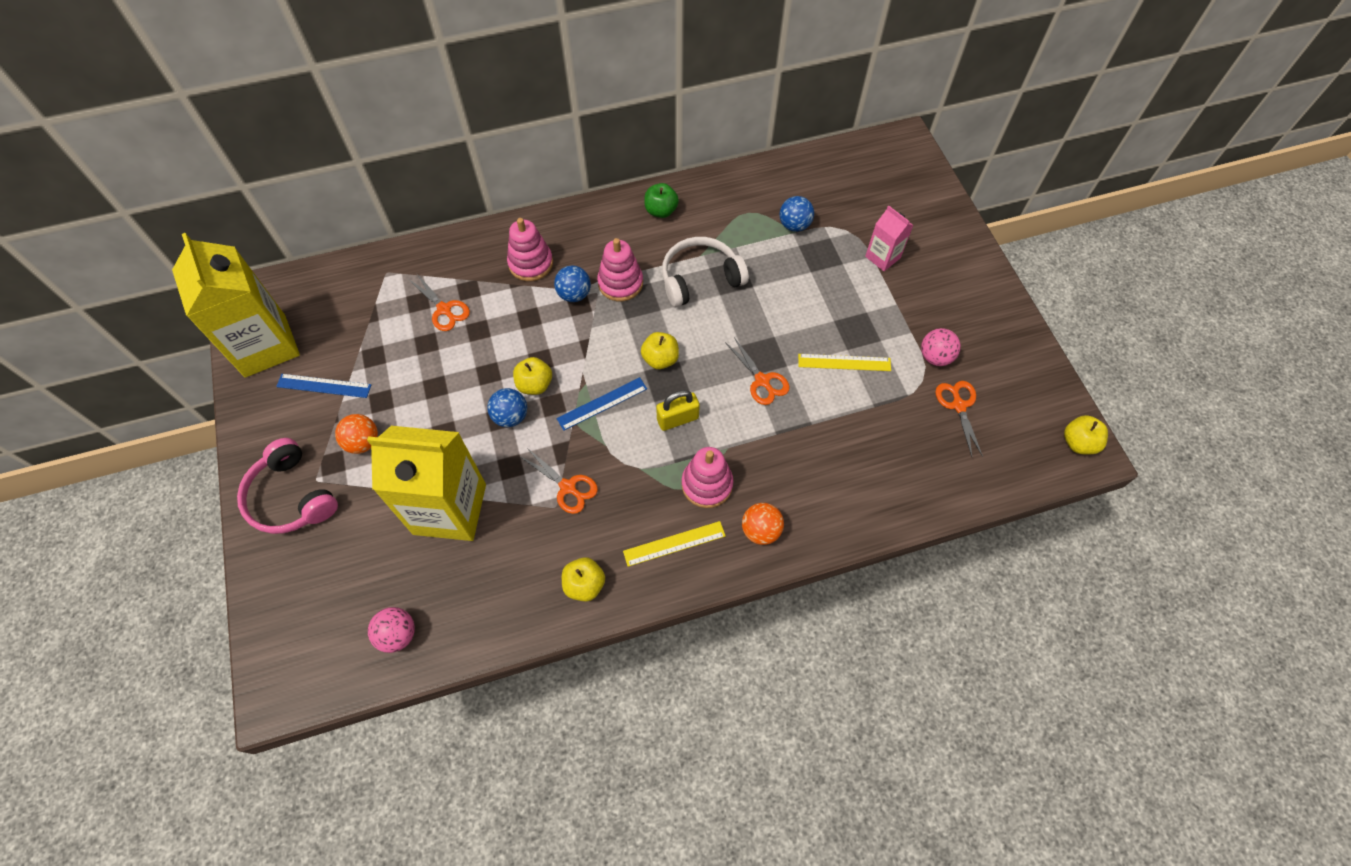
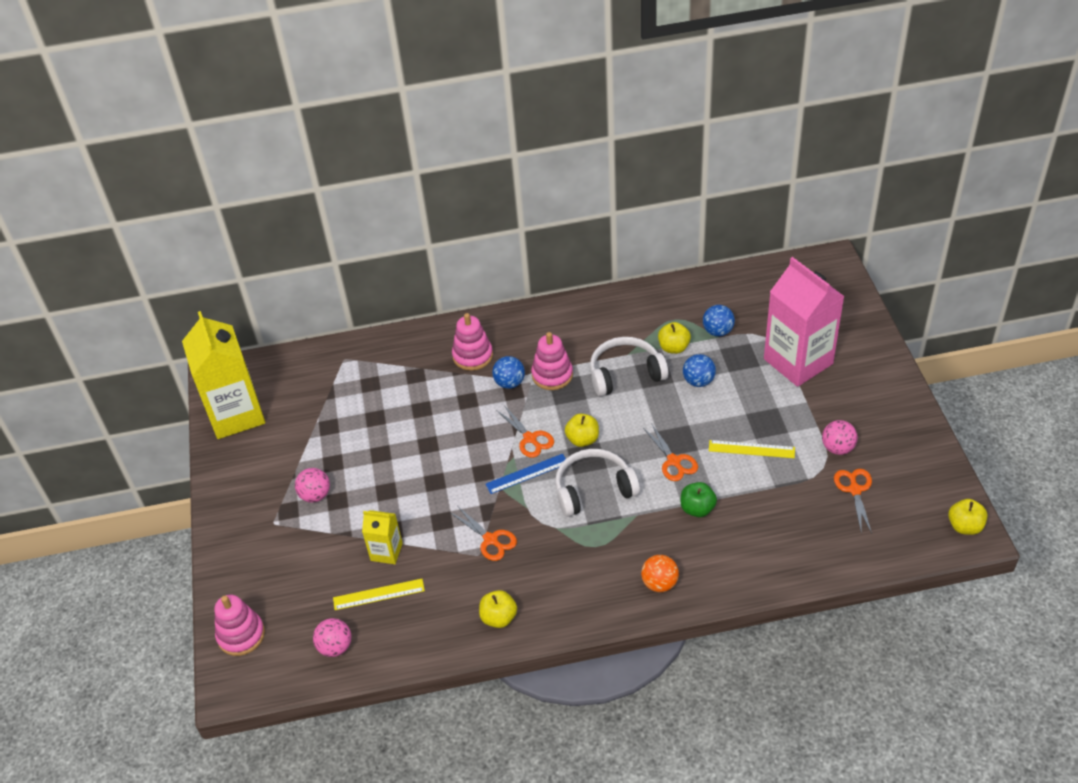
camera: 10 degrees right, 15 degrees down
(291, 497) = (252, 535): pink headphones -> none
(324, 386) = (284, 448): blue ruler -> none
(363, 442) = (315, 495): orange ball -> pink ball
(444, 309) = (393, 391): orange scissors -> orange scissors (530, 438)
(450, 509) = (386, 552): yellow carton -> yellow carton, size x0.48
(511, 416) = (445, 480): blue ball -> blue ball (698, 381)
(535, 384) = (468, 455): yellow apple -> yellow apple (673, 347)
(661, 211) = (595, 315): green apple -> green apple (697, 509)
(674, 543) = (581, 589): yellow ruler -> yellow ruler (378, 594)
(677, 419) = (593, 489): yellow padlock -> white headphones
(707, 484) = (615, 544): pink stacking toy -> pink stacking toy (241, 635)
(882, 257) = (798, 361): pink carton -> pink carton, size x2.07

